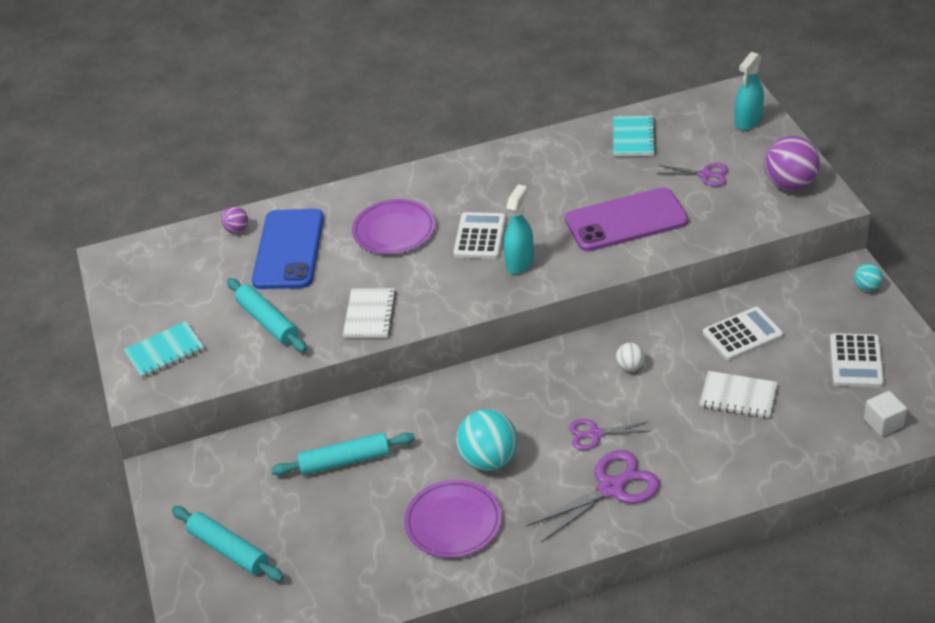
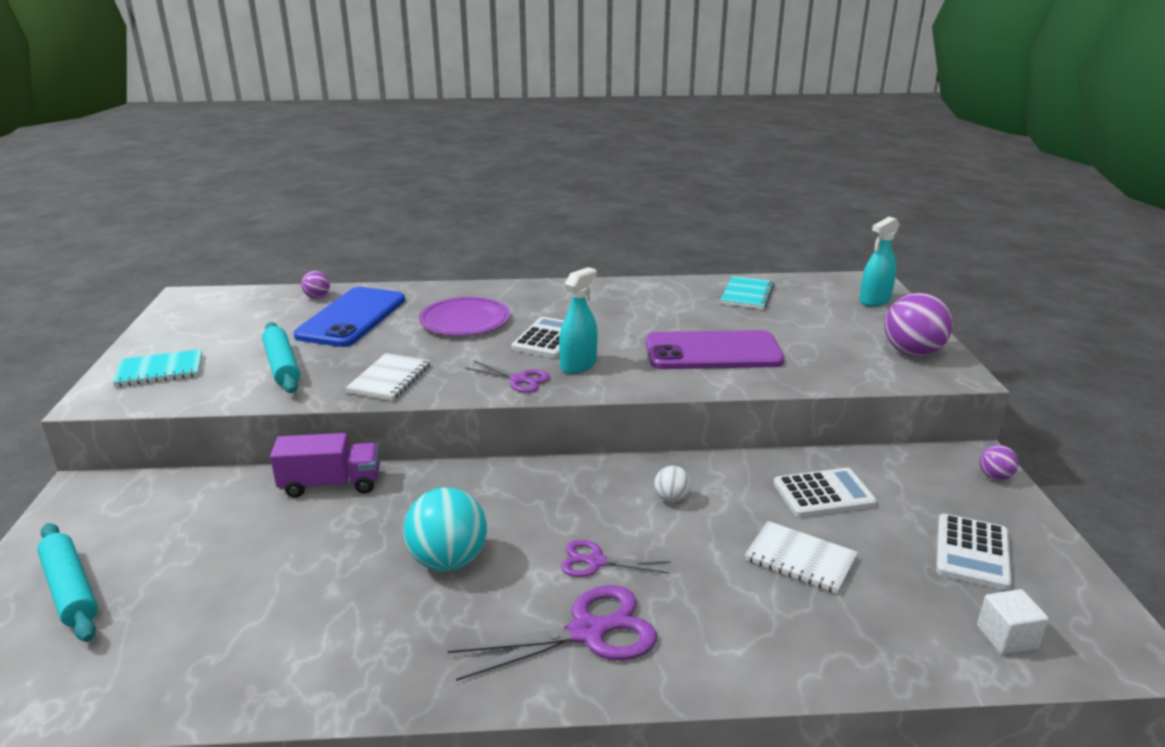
camera: 10 degrees right, 15 degrees down
(344, 461) = (281, 524): turquoise rolling pin -> none
(359, 417) = (331, 484): none -> purple truck
(453, 521) = (358, 624): purple plate -> none
(705, 175) = (816, 331): purple scissors -> purple scissors (519, 379)
(866, 287) = (994, 476): turquoise ball -> purple ball

